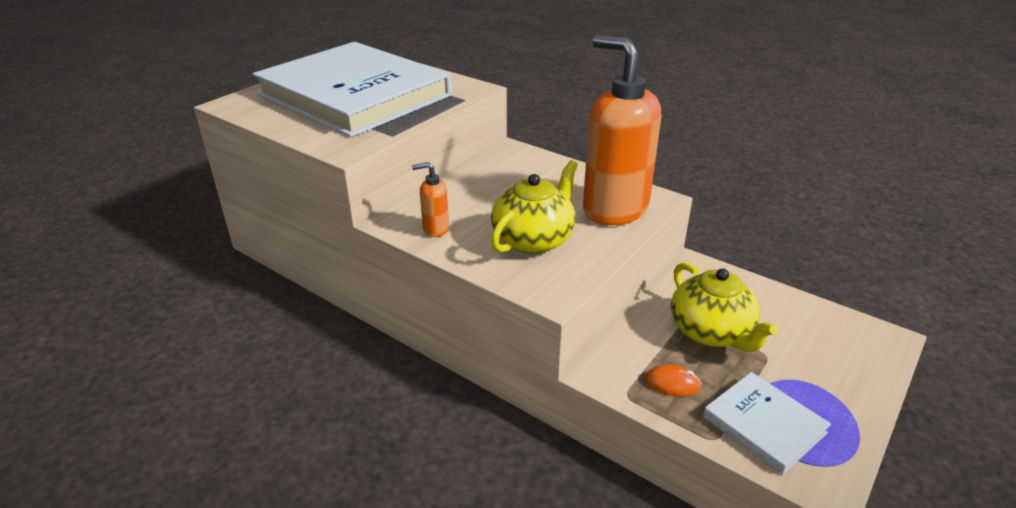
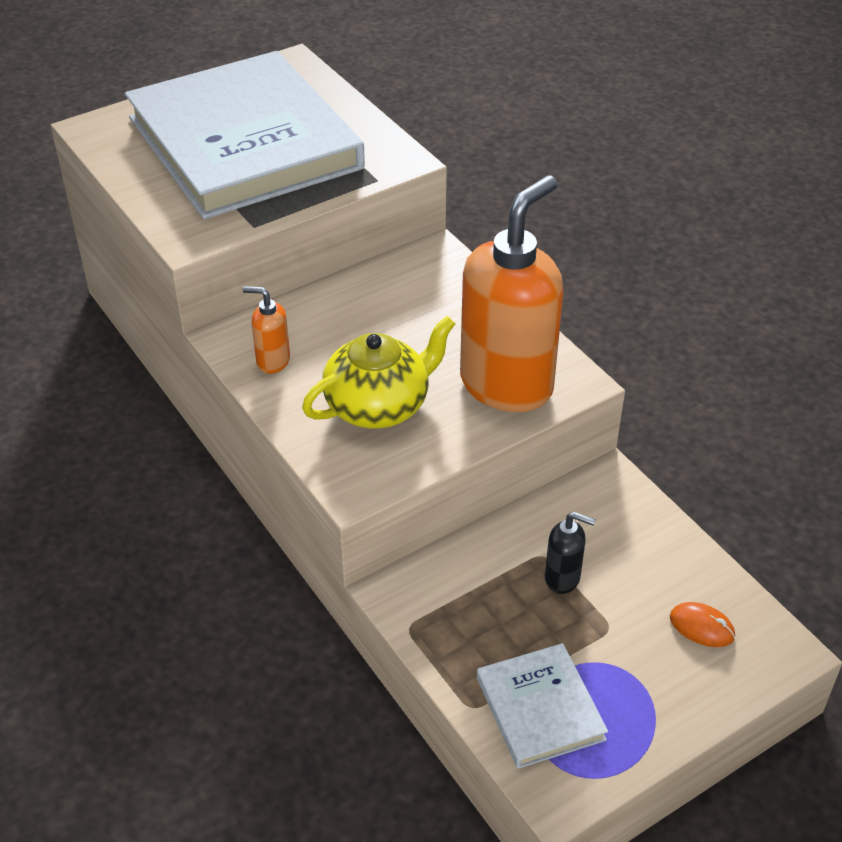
camera: 20 degrees right, 10 degrees up
(614, 209) = (507, 384): orange soap dispenser -> orange soap dispenser turned 60 degrees clockwise
(672, 383) = (470, 628): orange mouse -> orange mouse (701, 627)
(711, 332) = (563, 578): yellow teapot -> black soap dispenser

